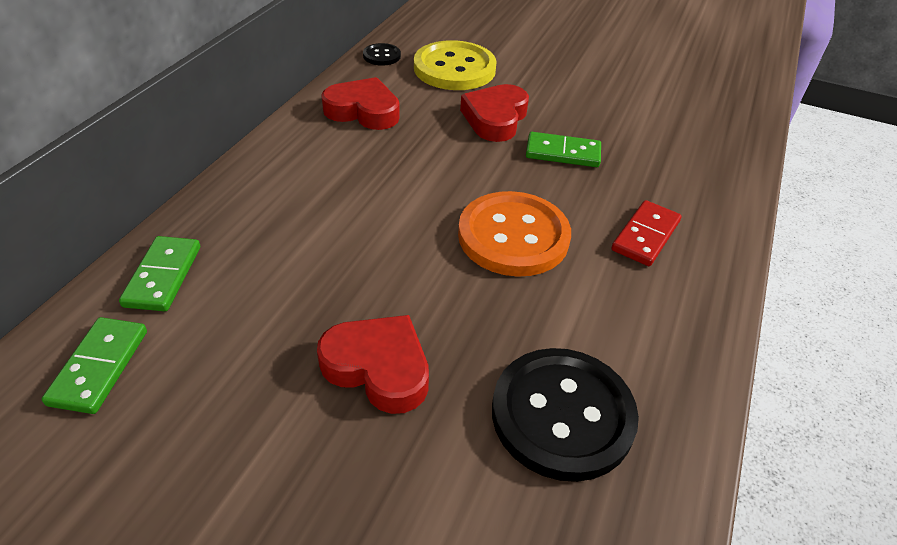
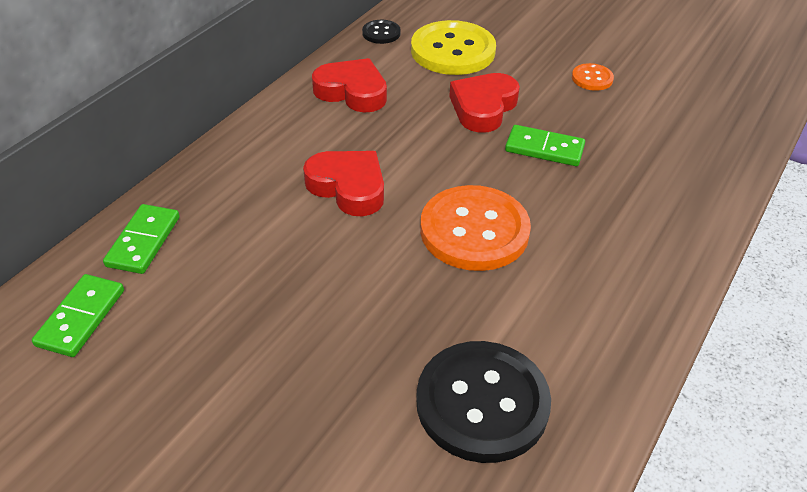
camera: 10 degrees right, 0 degrees up
(378, 368) = (322, 343): red heart -> red heart (348, 187)
(591, 87) = (592, 78): none -> orange button
(645, 236) = (608, 241): red domino -> none

